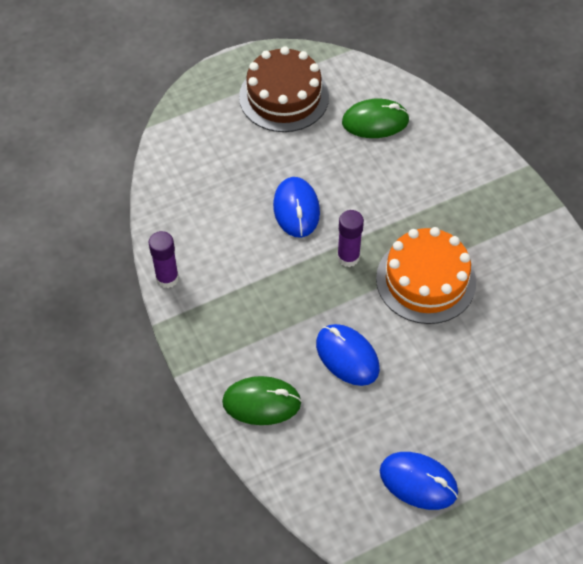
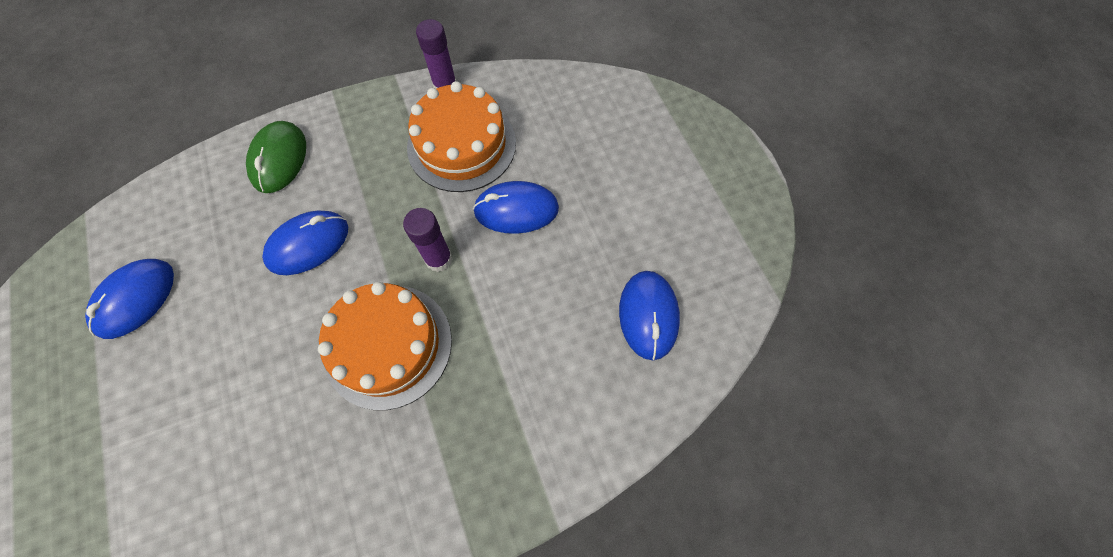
camera: 95 degrees right, 10 degrees up
(234, 256) = (461, 145): none -> orange cake
(284, 97) = (691, 210): brown cake -> none
(375, 121) = (648, 315): green mouse -> blue mouse

